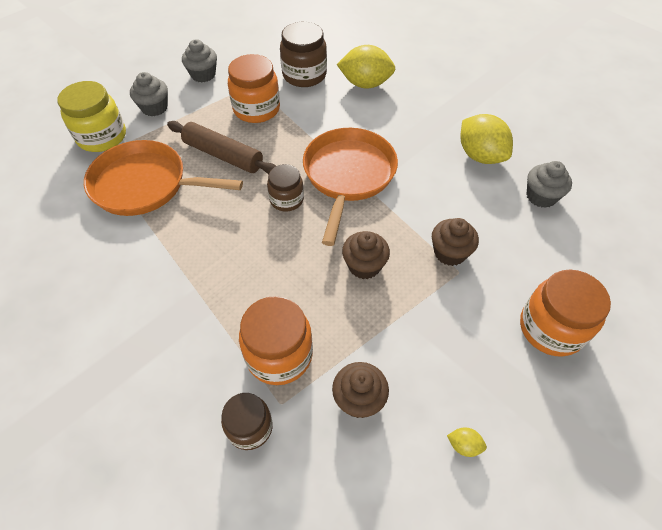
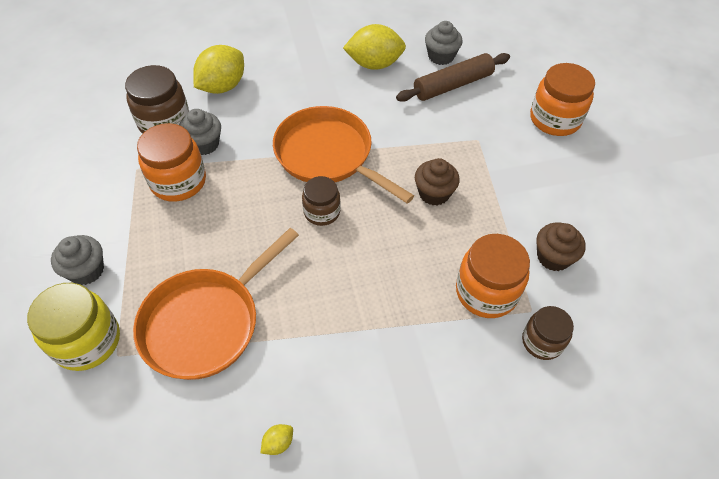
camera: 60 degrees left, 0 degrees up
(203, 75) = (75, 203): grey cupcake -> grey cupcake (204, 144)
(223, 155) = (221, 236): brown rolling pin -> brown rolling pin (453, 85)
(450, 253) = (457, 135): brown cupcake -> none
(464, 445) = (617, 215): yellow lemon -> yellow lemon (278, 443)

